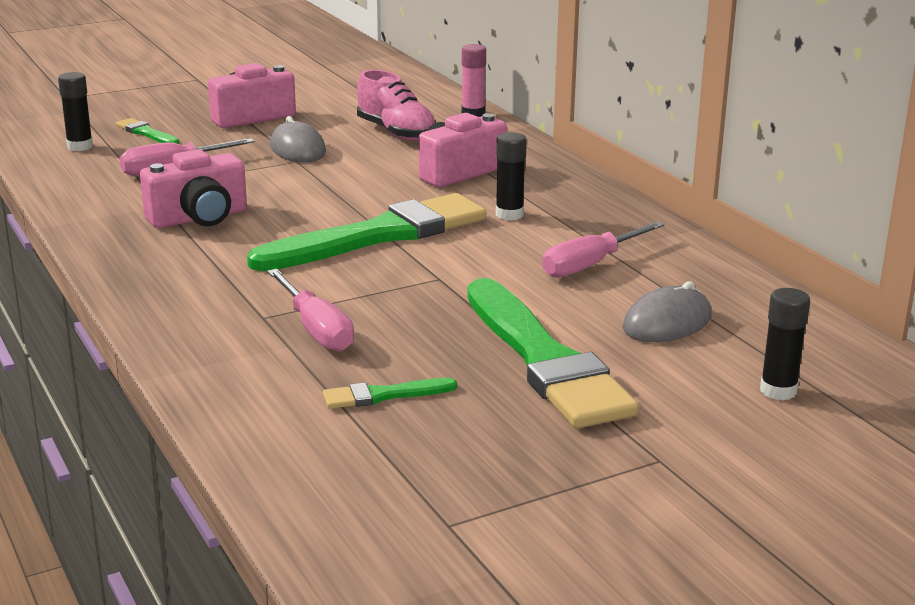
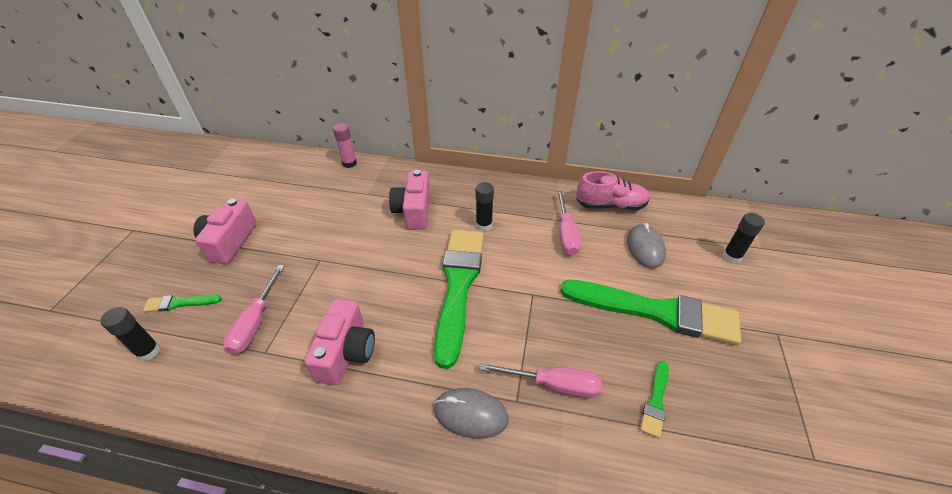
camera: 50 degrees left, 20 degrees up
(297, 149) = (304, 250): grey mouse -> grey mouse (470, 414)
(396, 133) = (336, 201): pink shoe -> pink shoe (610, 205)

